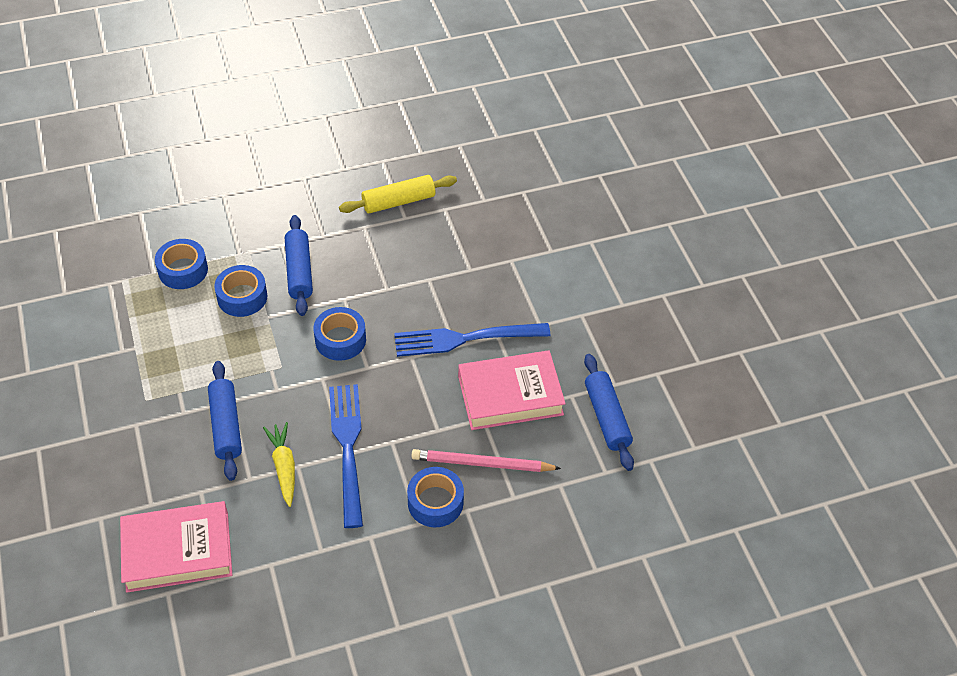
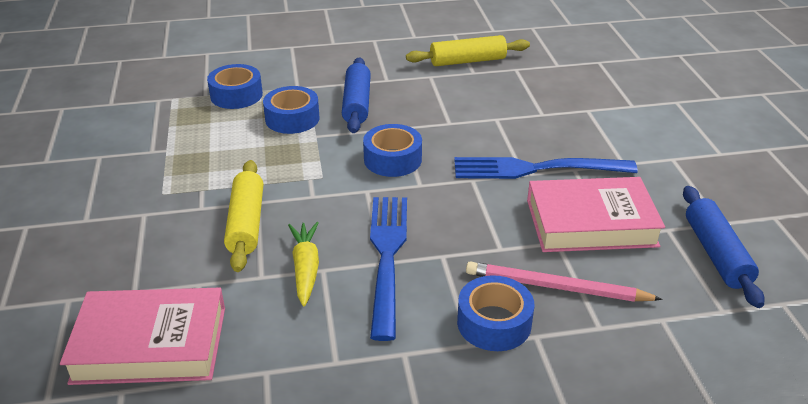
camera: 10 degrees right, 15 degrees down
(226, 425) = (246, 223): blue rolling pin -> yellow rolling pin

